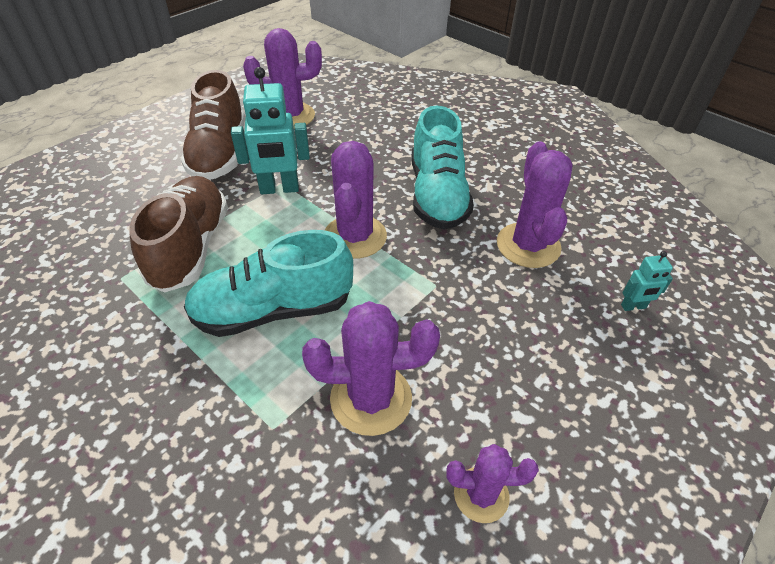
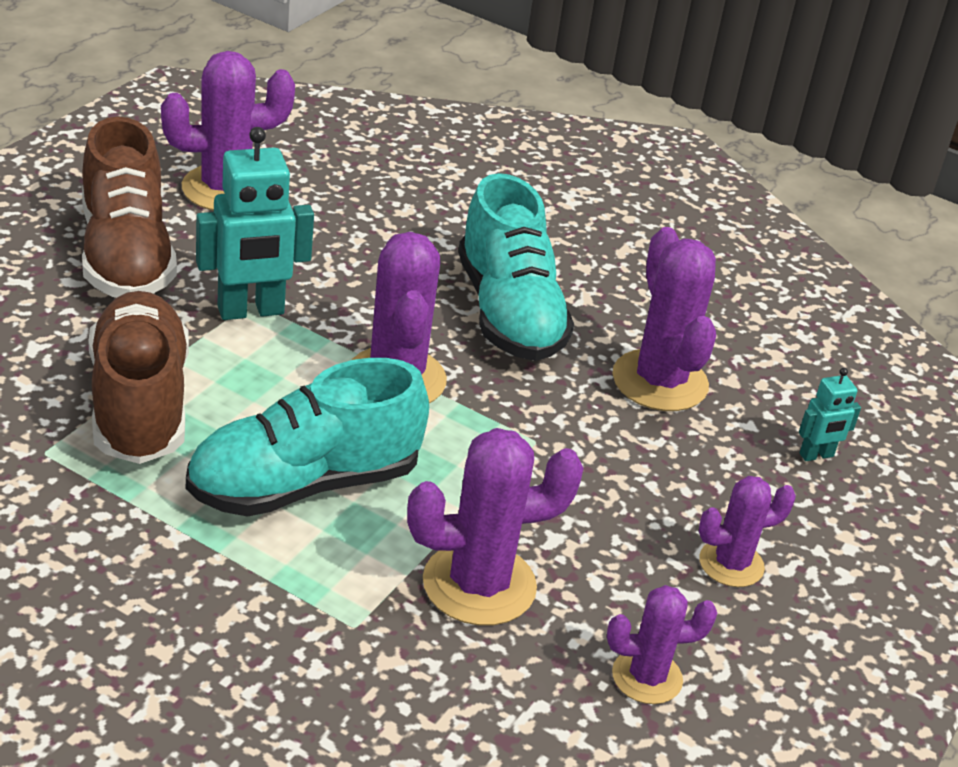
camera: 15 degrees left, 10 degrees down
(561, 394) = (731, 564): none -> purple cactus

